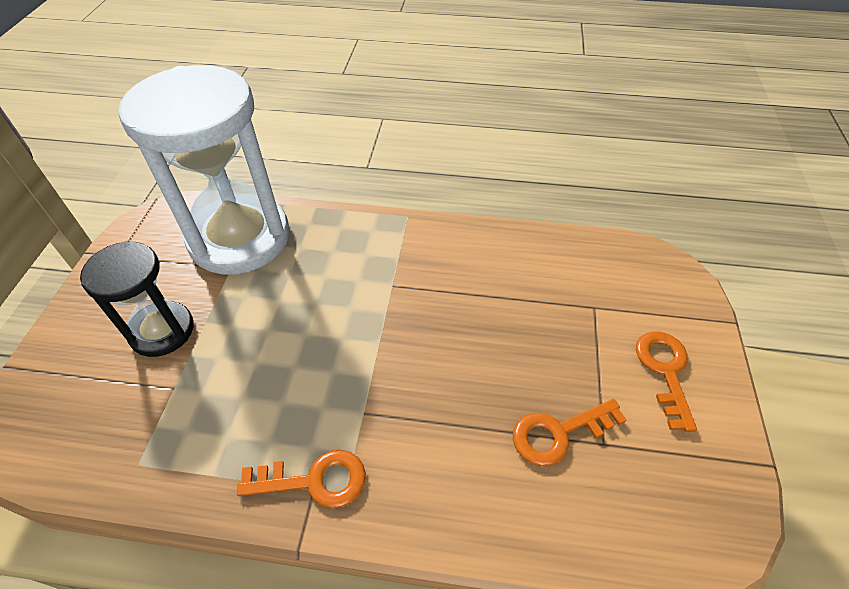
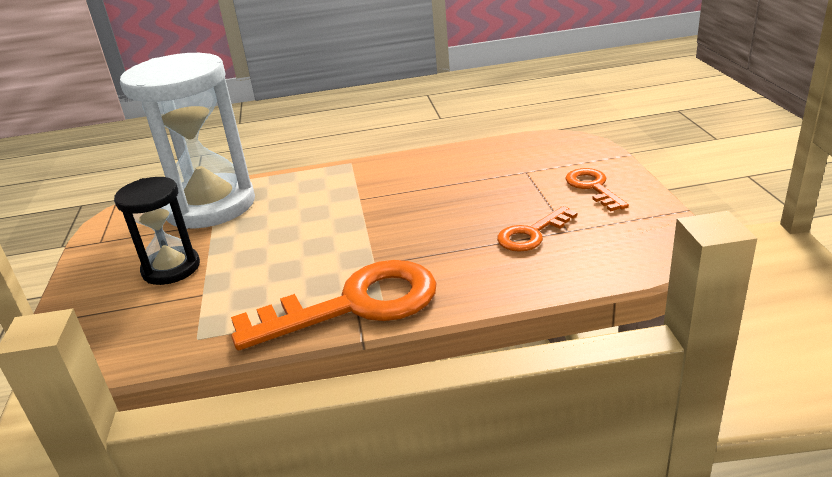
camera: 15 degrees left, 20 degrees down
(314, 480) = (355, 305): orange key -> orange key, size x1.93

